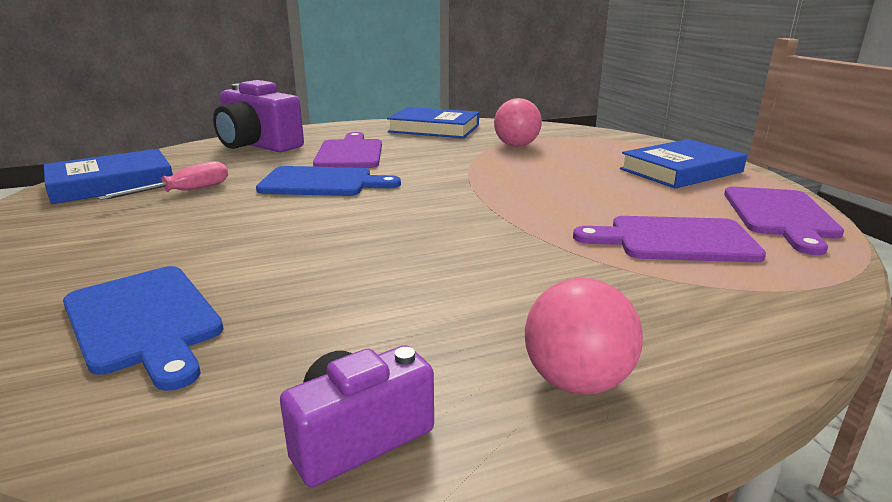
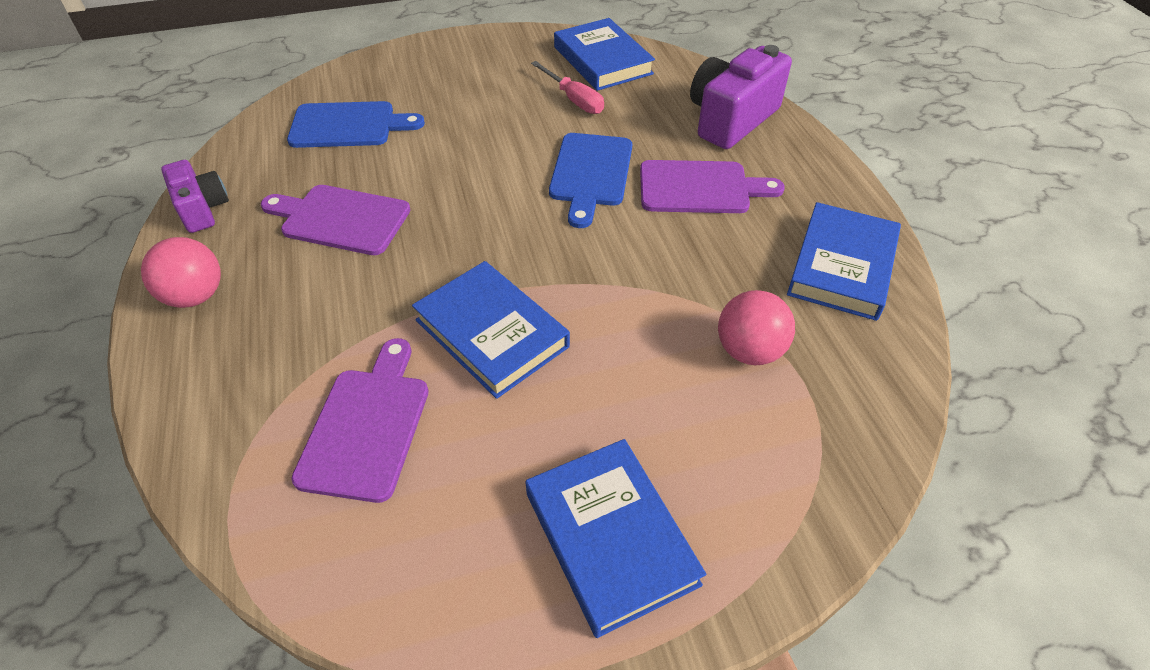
camera: 95 degrees right, 25 degrees up
(144, 321) = (348, 125): blue cutting board -> blue cutting board turned 150 degrees counterclockwise
(540, 205) = (491, 333): none -> blue book
(780, 216) = (401, 580): purple cutting board -> purple cutting board (340, 219)

